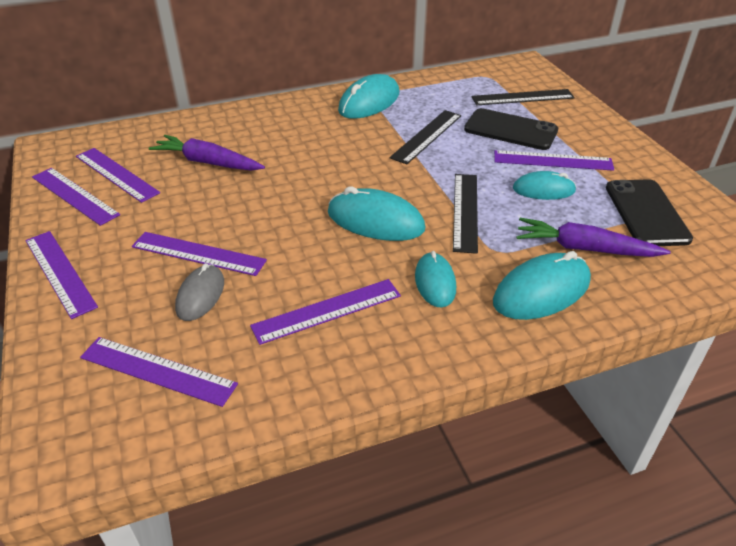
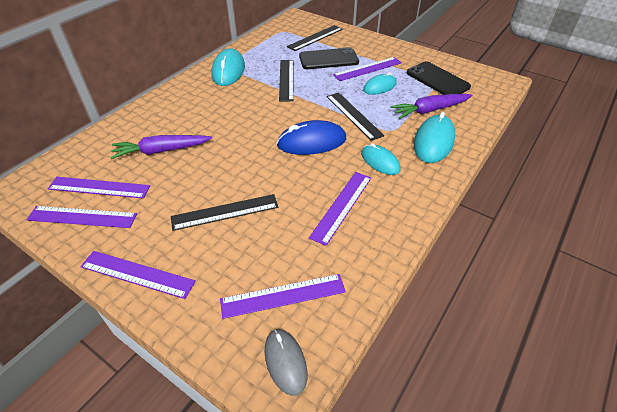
camera: 35 degrees left, 5 degrees up
(198, 253) = (225, 212): purple ruler -> black ruler
(200, 295) = (257, 236): grey mouse -> grey mouse (285, 362)
(375, 221) = (311, 142): turquoise mouse -> blue mouse

